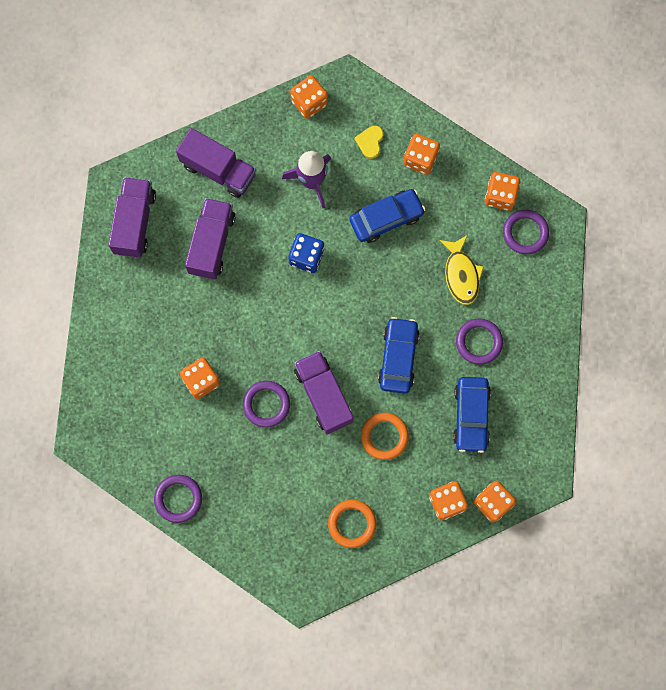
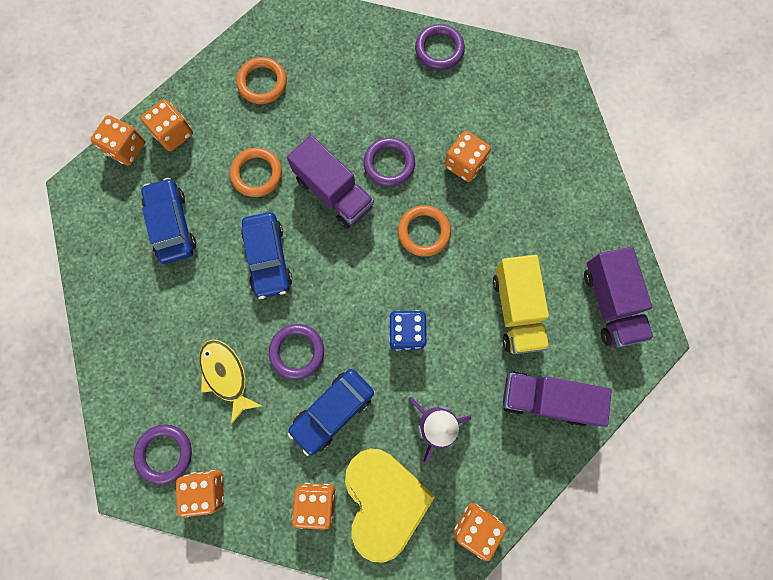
camera: 160 degrees right, 0 degrees up
(212, 244) = (516, 310): purple truck -> yellow truck
(260, 333) = (424, 232): none -> orange ring
(370, 142) = (384, 501): yellow heart -> yellow heart, size x2.45
(479, 342) = (185, 306): purple ring -> purple ring (297, 352)

